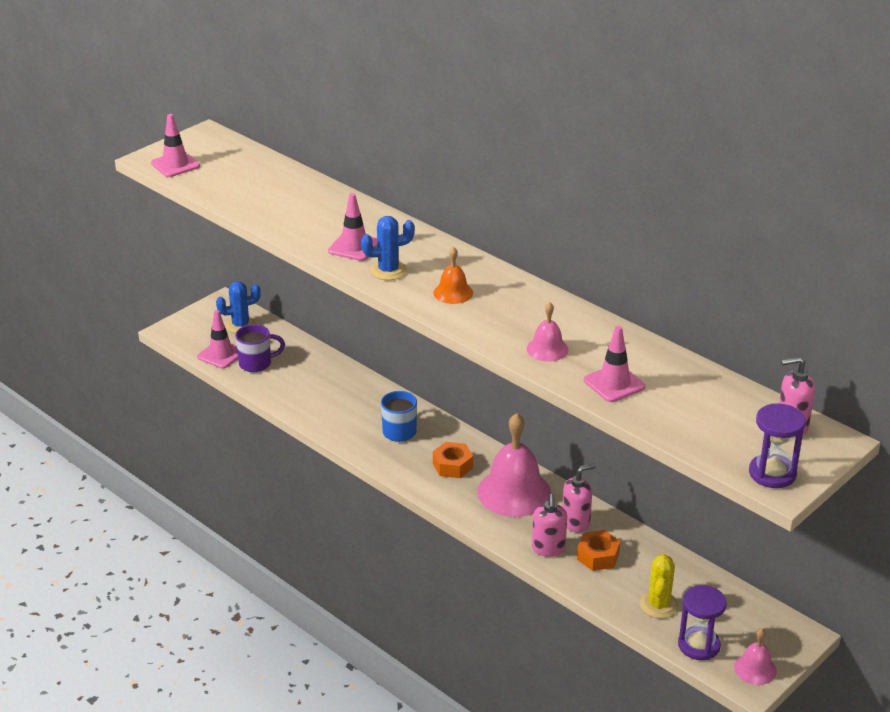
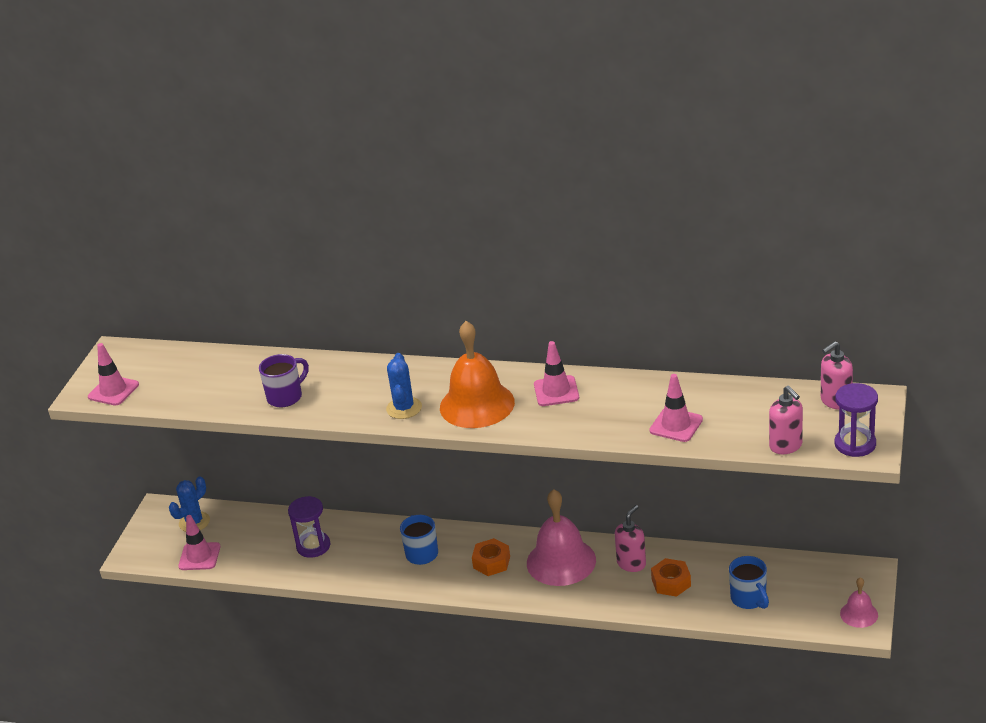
camera: 25 degrees left, 0 degrees up
(256, 364) = (240, 550): purple mug -> purple mug (286, 397)
(354, 247) = (354, 400): pink traffic cone -> pink traffic cone (556, 391)
(388, 270) = (404, 408): blue cactus -> blue cactus turned 45 degrees counterclockwise
(453, 292) = (477, 404): orange bell -> orange bell, size x1.99
(547, 349) = (598, 419): pink bell -> none
(548, 549) = (627, 595): pink soap dispenser -> pink soap dispenser (786, 446)
(658, 605) = (749, 599): yellow cactus -> blue mug
(699, 645) = (804, 616): purple hourglass -> purple hourglass (313, 546)

